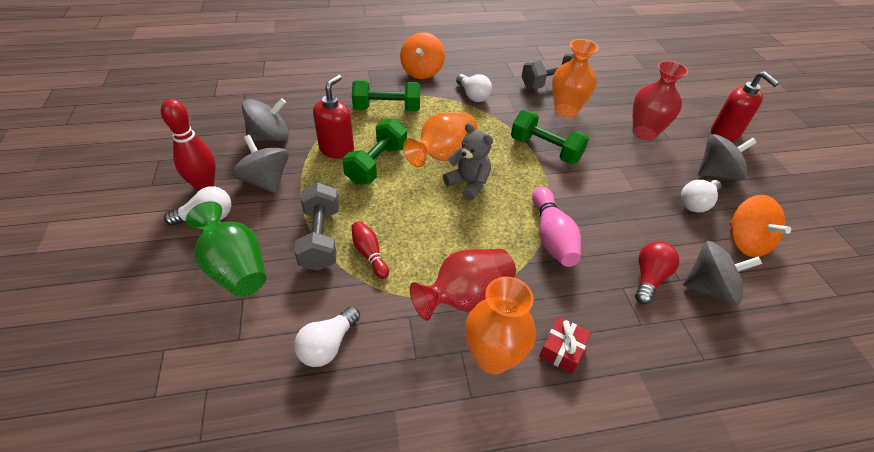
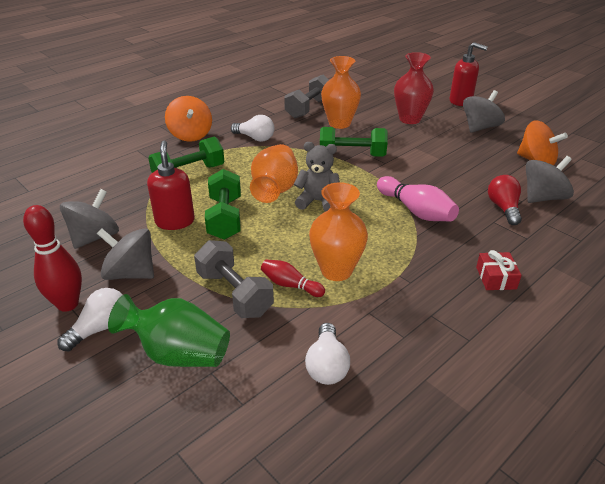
camera: 30 degrees left, 10 degrees down
(465, 297) = (397, 278): red vase -> none
(493, 357) = (457, 307): orange vase -> orange vase (336, 270)
(696, 203) = (486, 150): white light bulb -> none

